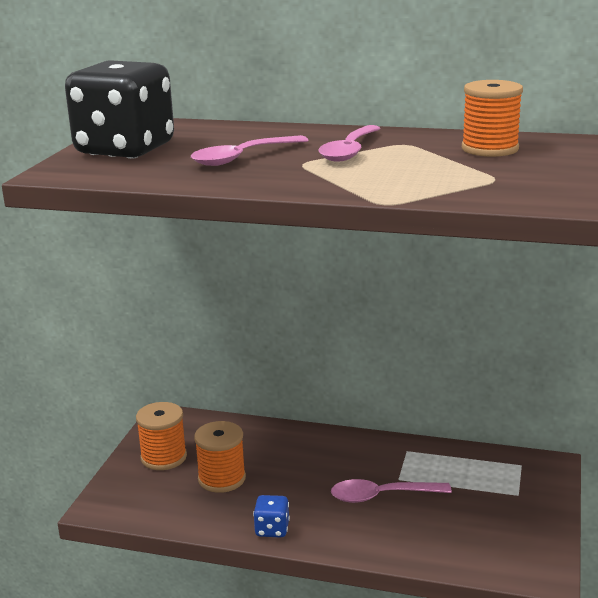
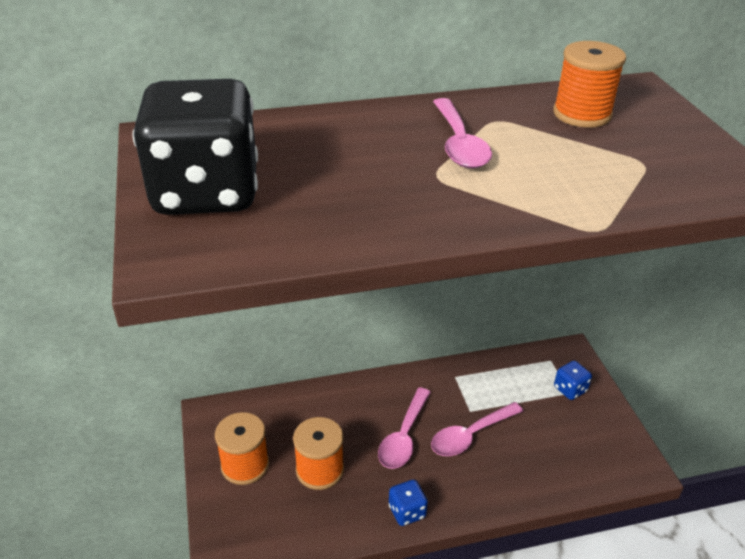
camera: 30 degrees left, 15 degrees up
(242, 158) = (362, 179): pink spoon -> pink spoon (403, 437)
(520, 492) = (570, 389): none -> blue dice

